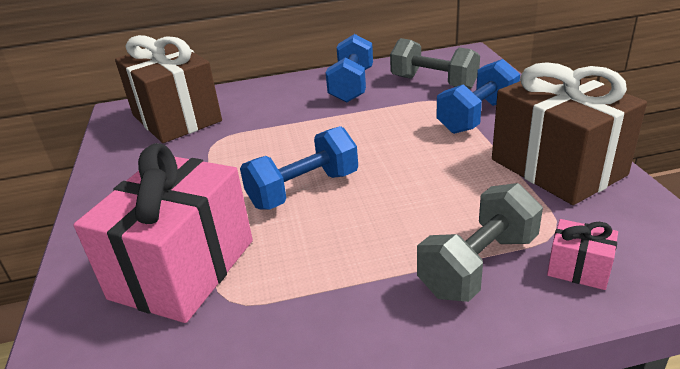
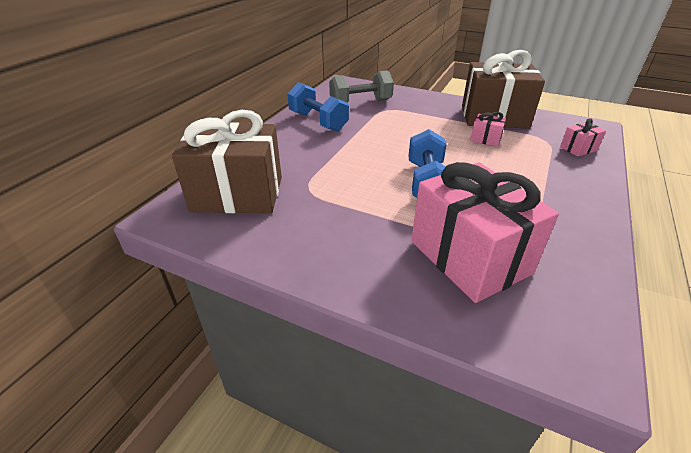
camera: 55 degrees left, 5 degrees up
(474, 185) = (485, 139): none -> pink gift
(477, 116) = (418, 110): blue dumbbell -> none
(478, 265) = (555, 167): grey dumbbell -> none

